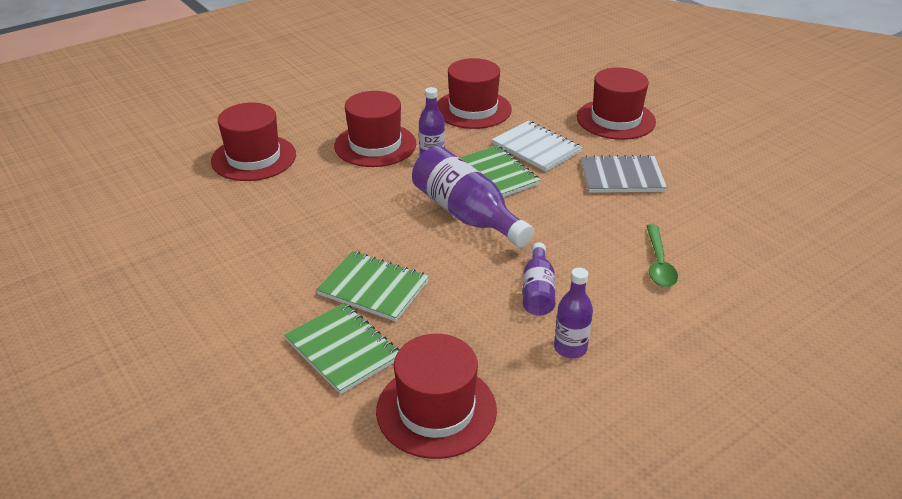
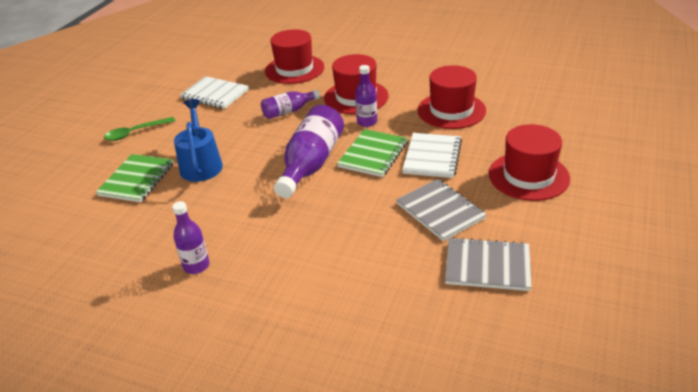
camera: 60 degrees right, 0 degrees up
(221, 229) = (215, 94): none -> white notebook
(373, 288) = (201, 164): green notebook -> blue watering can
(436, 410) = (103, 235): red hat -> none
(538, 291) = (249, 228): purple bottle -> purple bottle (288, 111)
(658, 263) = (334, 273): green spoon -> green spoon (135, 133)
(714, 185) = (487, 266): none -> grey notebook

